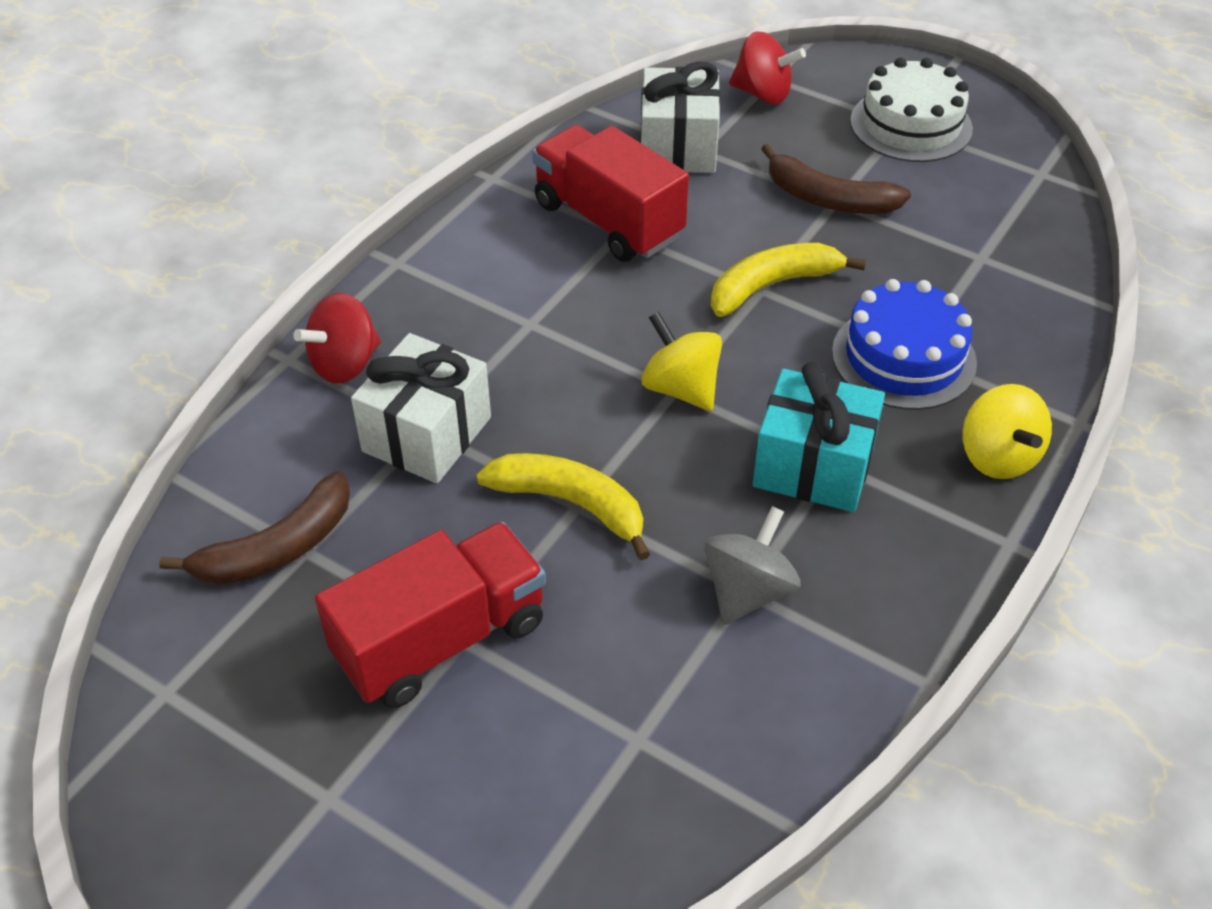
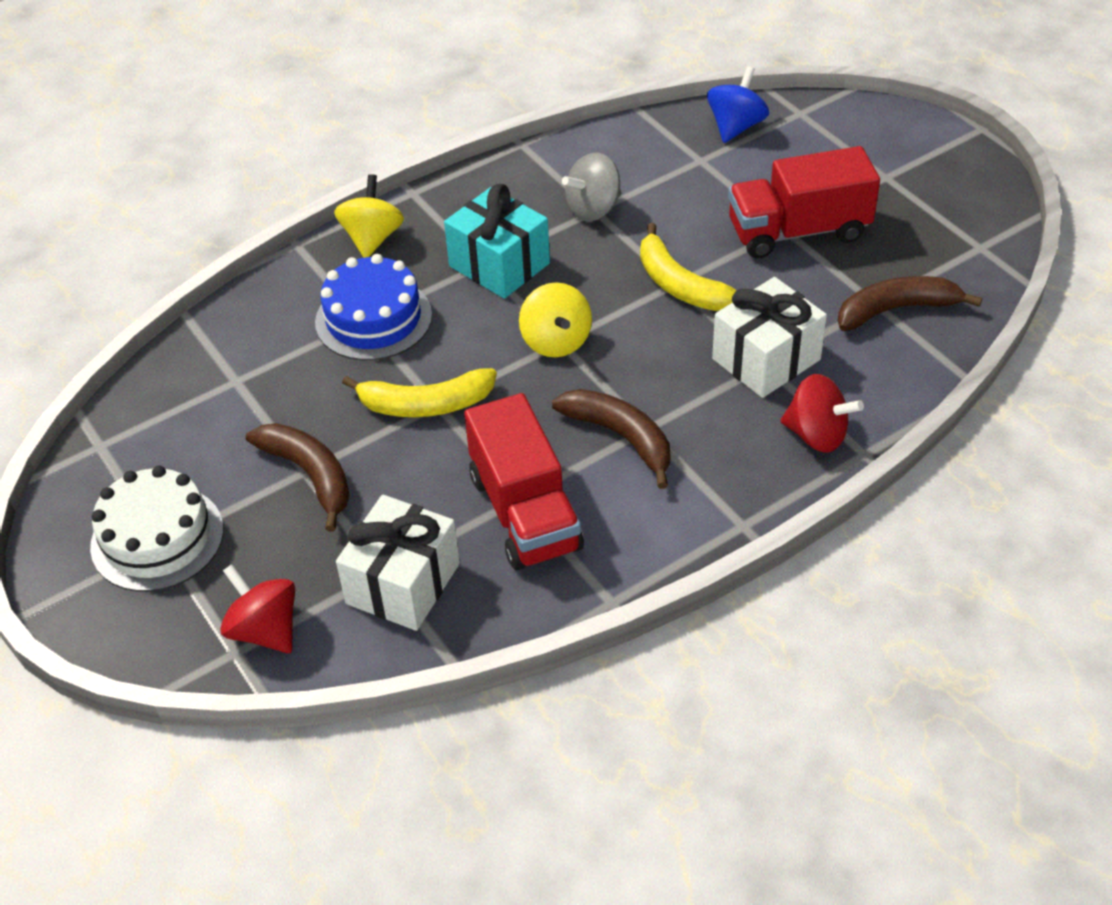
camera: 155 degrees left, 0 degrees up
(345, 364) = (817, 435): red spinning top -> red spinning top turned 45 degrees clockwise
(552, 307) = (621, 437): none -> brown banana
(611, 838) = (736, 126): none -> blue spinning top

